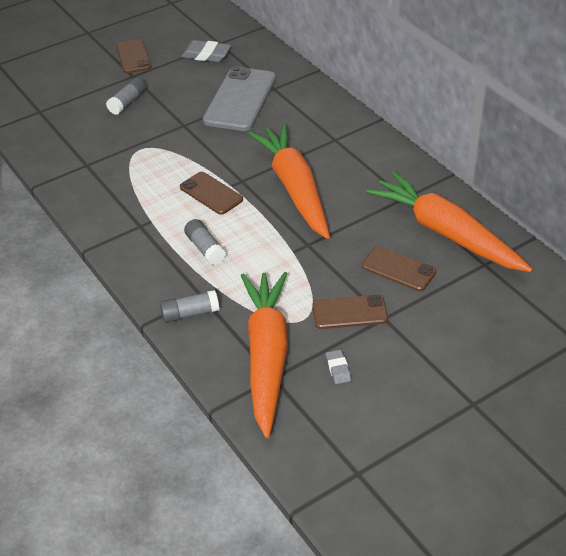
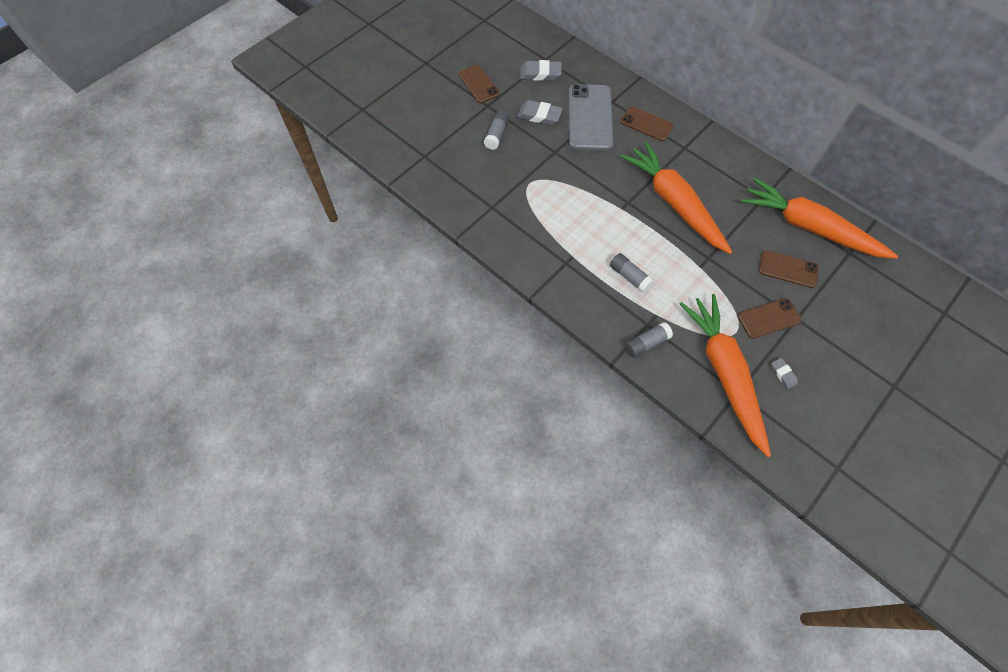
camera: 15 degrees left, 20 degrees up
(184, 91) = (539, 115): none -> grey eraser
(211, 193) = (609, 219): brown phone -> brown phone (646, 124)

